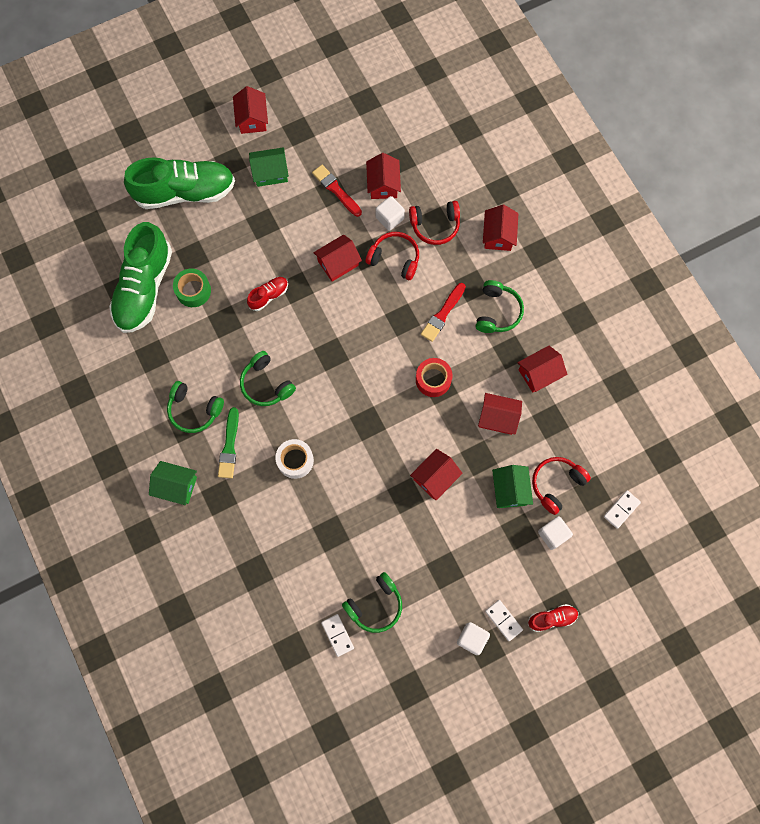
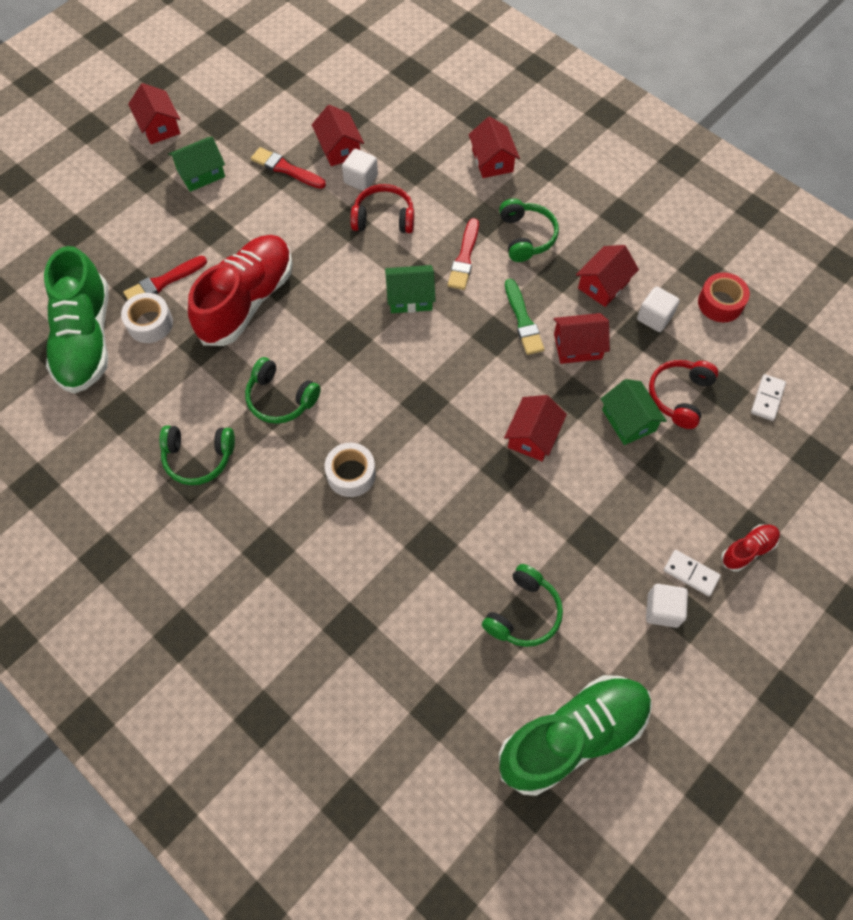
camera: 20 degrees left, 10 degrees down
(176, 486) = (206, 556): green house -> green house (410, 297)
(185, 192) = (103, 222): green shoe -> green shoe (573, 736)
(193, 291) = (150, 323): green tape -> white tape
(213, 259) = (163, 282): none -> red brush
(229, 446) = (259, 485): green brush -> green brush (523, 320)
(269, 296) = (247, 301): red shoe -> red shoe, size x2.26
(337, 635) = (490, 669): white domino -> none
(338, 263) = (318, 242): red house -> none
(433, 380) = (483, 330): red tape -> red tape (720, 303)
(435, 226) = (416, 172): red headphones -> none
(553, 534) = (702, 453): white cube -> white cube (654, 317)

